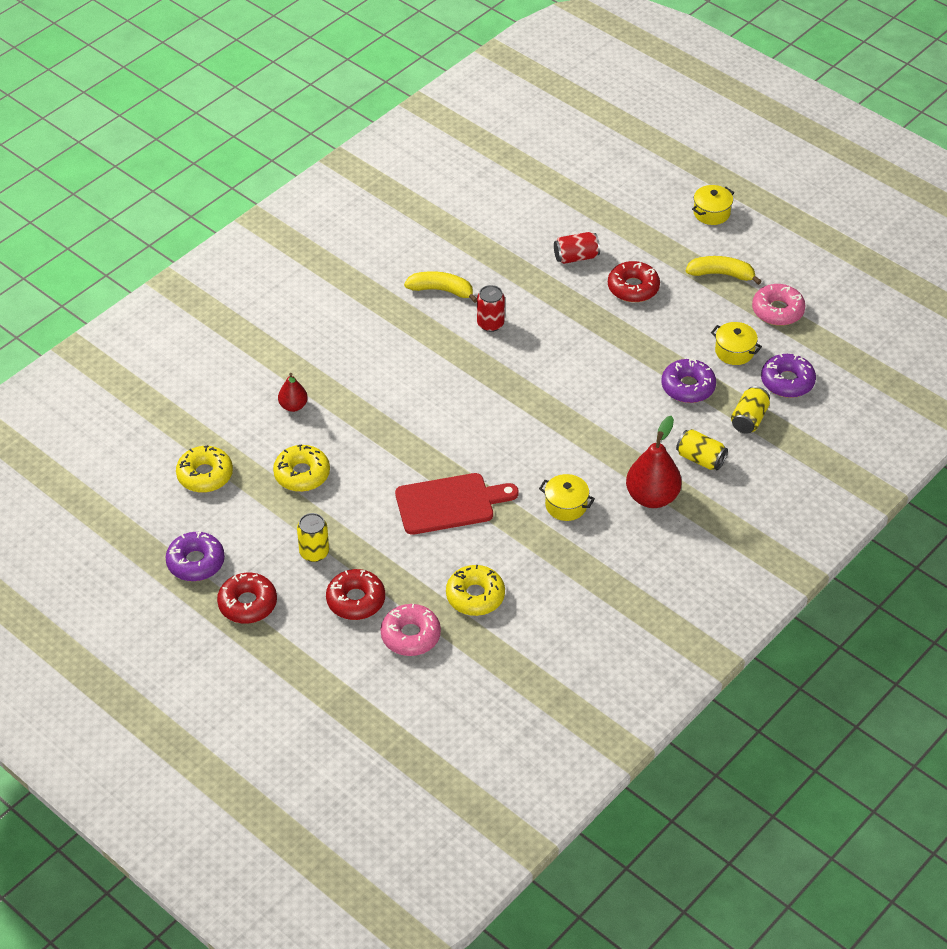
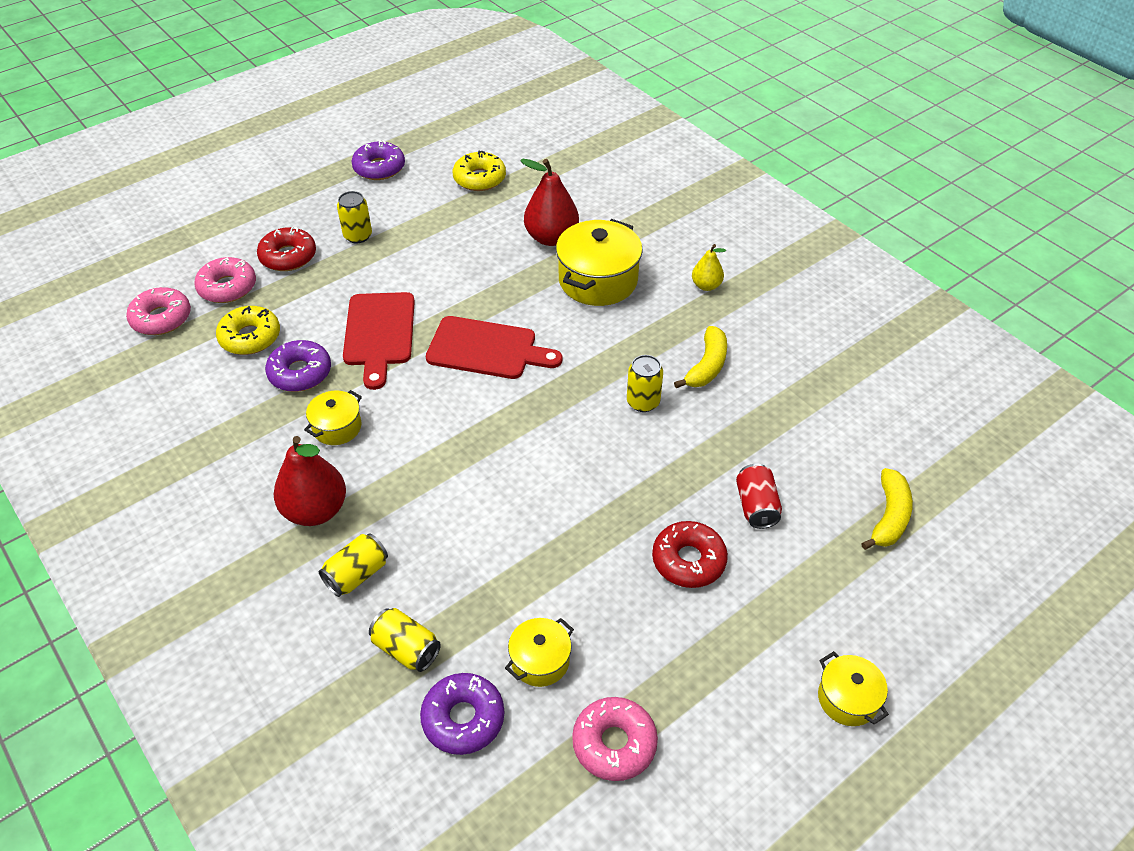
camera: 100 degrees right, 0 degrees up
(247, 604) = (318, 193): red donut -> none
(293, 406) = (551, 238): red pear -> red pear, size x1.80
(302, 474) = (459, 236): yellow donut -> none
(343, 297) = (706, 286): none -> yellow pear
(349, 366) = (598, 280): none -> yellow pot
(452, 426) = (487, 349): none -> red cutting board
(465, 674) = (161, 318): none -> pink donut
(490, 324) = (643, 402): red can -> yellow can
(688, 387) = (486, 587): purple donut -> purple donut (300, 373)
(721, 274) = (705, 680): yellow banana -> yellow banana (889, 516)

